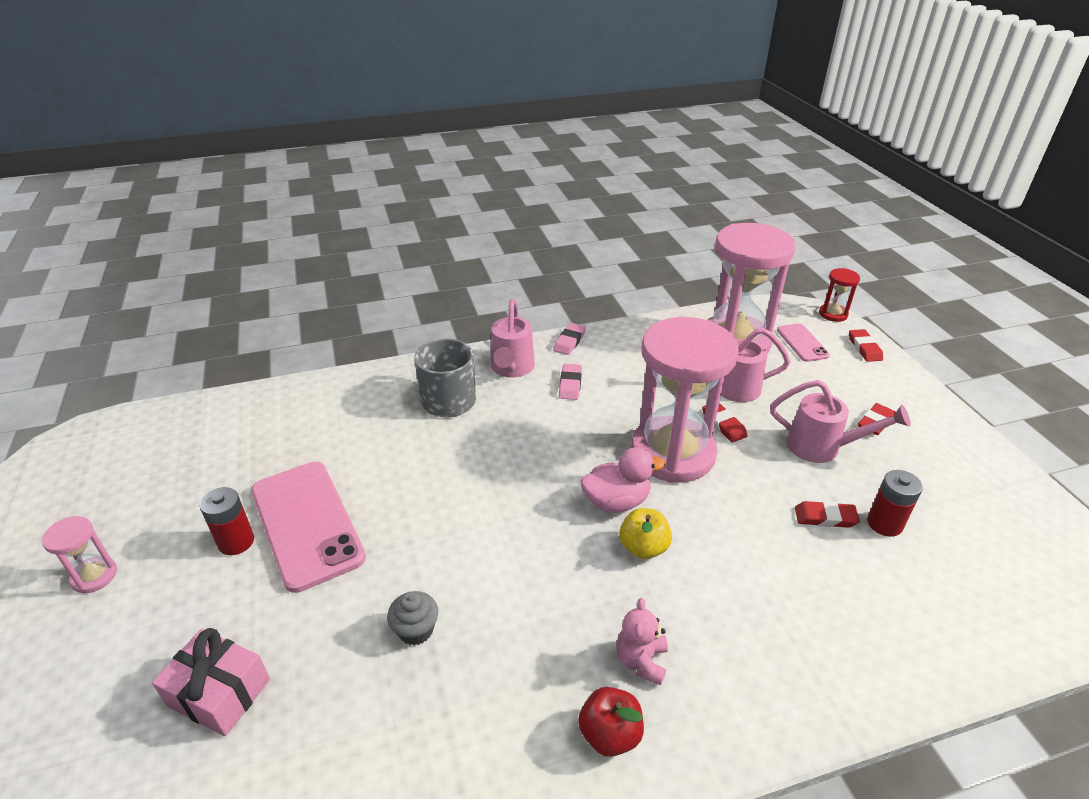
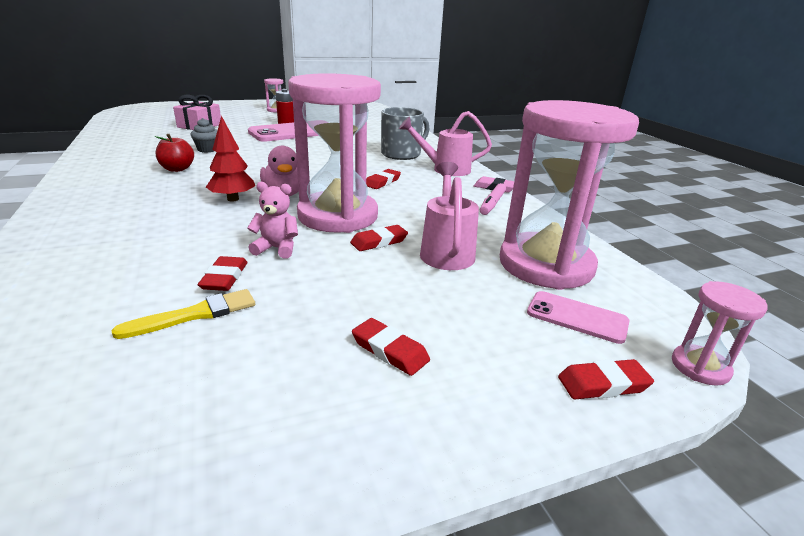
camera: 85 degrees right, 10 degrees down
(562, 420) = (382, 182): none -> red eraser
(570, 384) = (430, 186): pink eraser -> none
(610, 734) = (97, 183): red apple -> red apple (177, 169)
(616, 349) = (492, 204): none -> pink marker
(641, 661) = (137, 193): pink teddy bear -> pink teddy bear (277, 248)
(643, 547) = (233, 199): yellow apple -> red tree
(802, 343) = (577, 317): pink phone -> pink phone turned 45 degrees clockwise
(823, 447) = (337, 295): pink watering can -> none
(833, 314) = (700, 367): red hourglass -> pink hourglass
(884, 524) = (195, 314): red battery -> yellow brush

